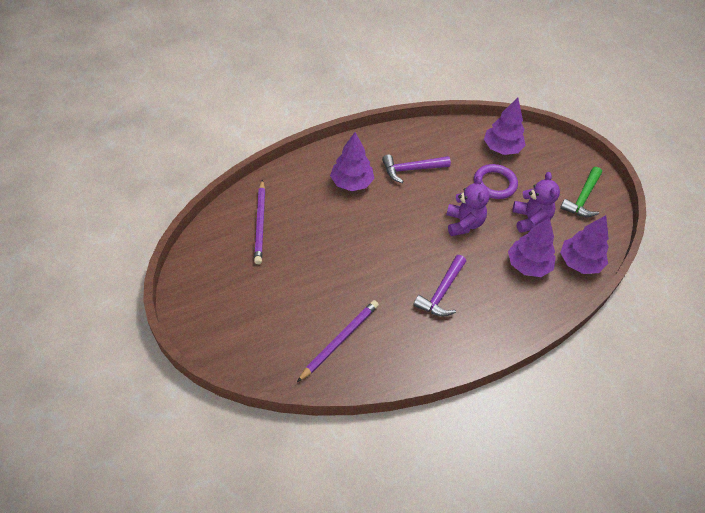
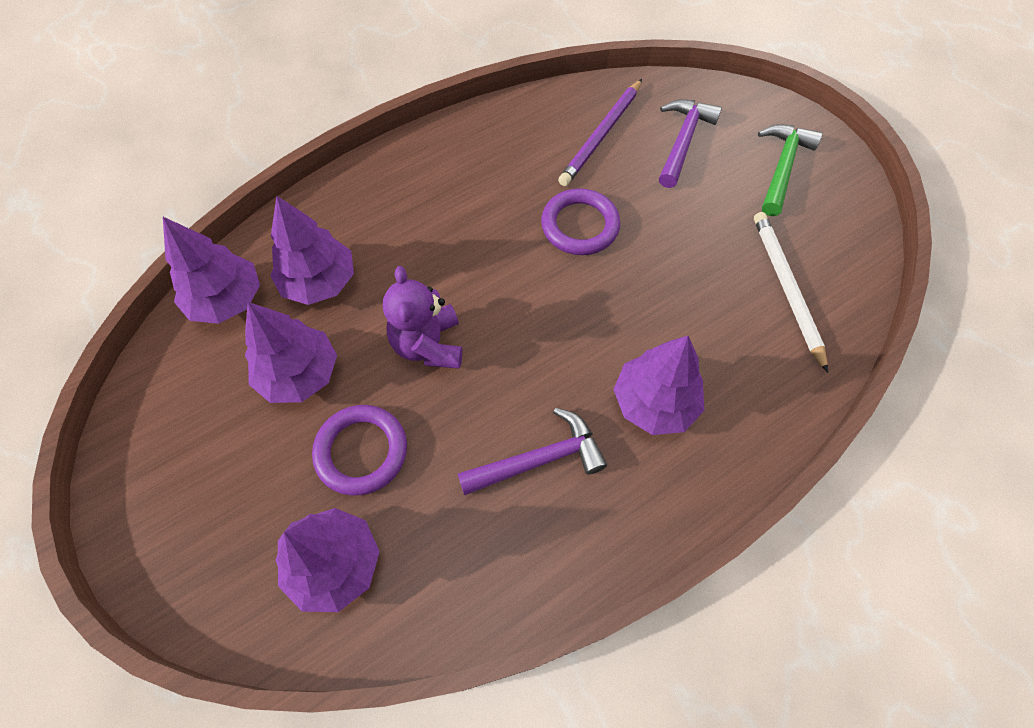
camera: 175 degrees right, 10 degrees up
(260, 223) = (786, 288): purple pencil -> white pencil
(369, 276) = (580, 225): none -> purple ring
(441, 292) = (464, 218): purple hammer -> purple hammer (683, 141)
(530, 220) = (299, 374): purple teddy bear -> purple tree
(582, 198) = (179, 445): green hammer -> green hammer (782, 167)

